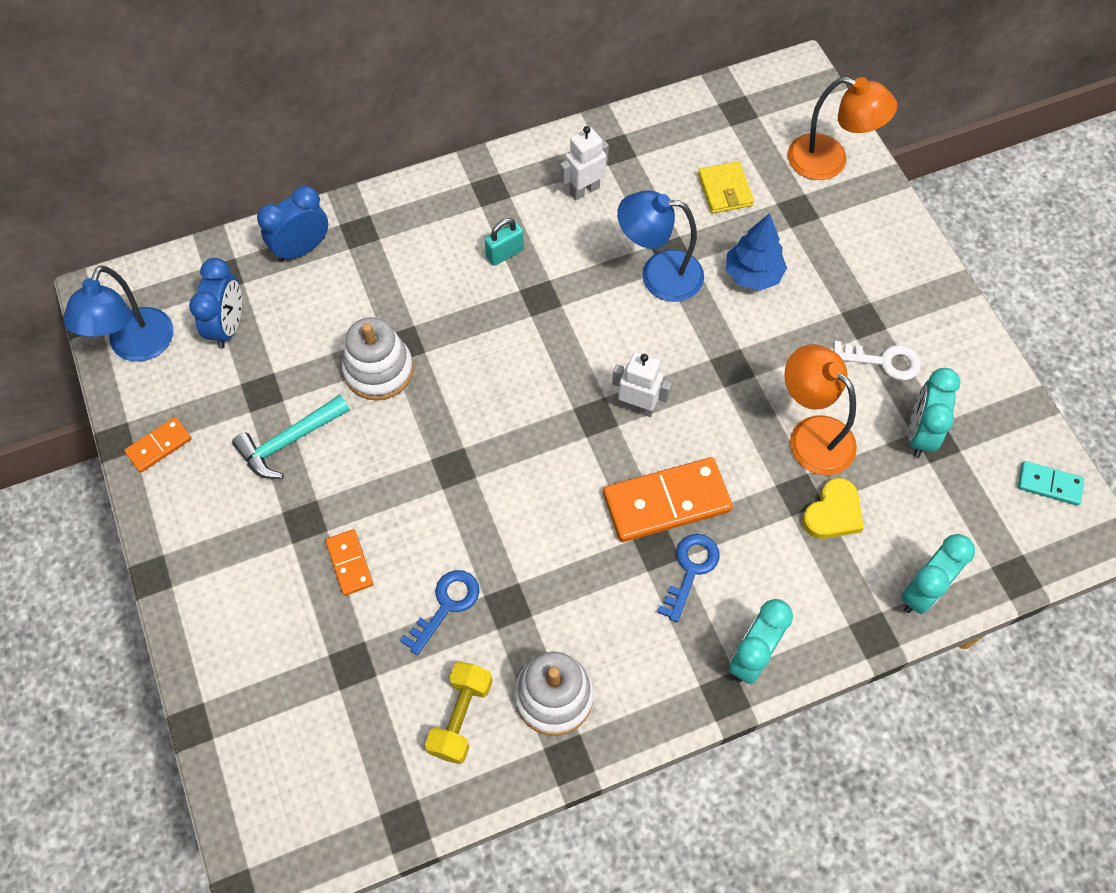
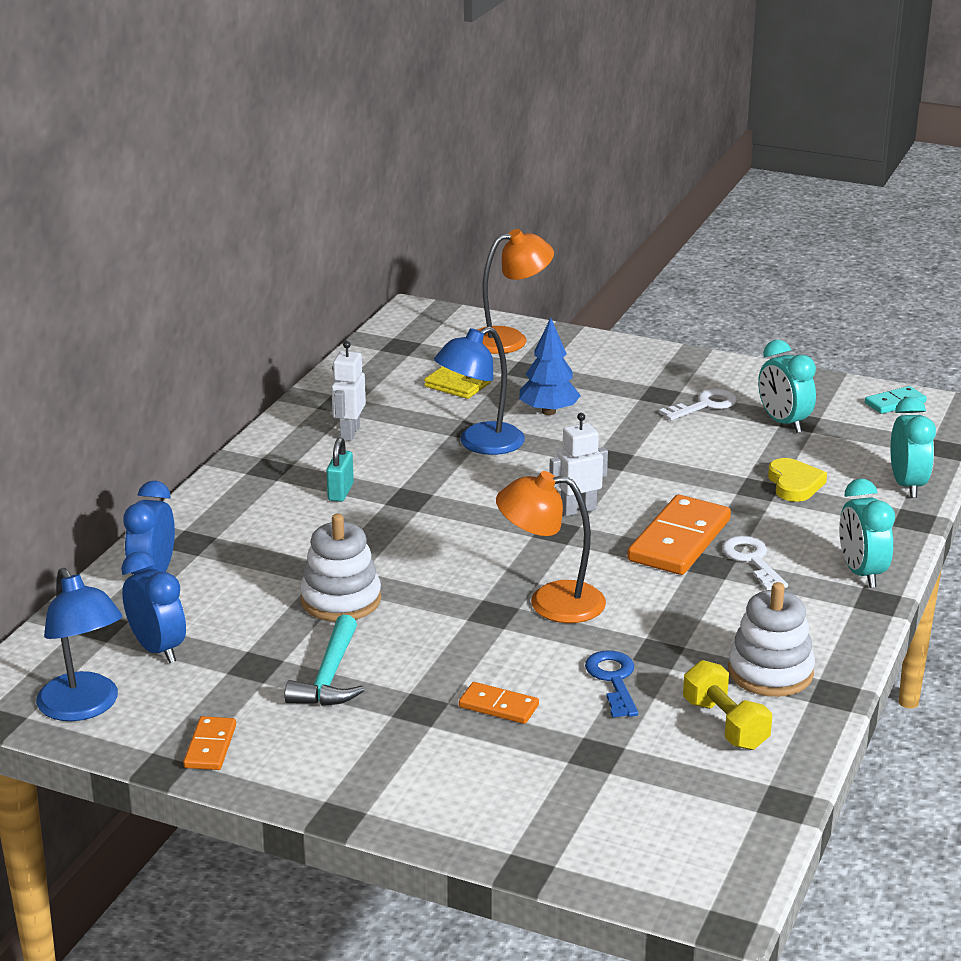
camera: 45 degrees left, 35 degrees down
(690, 570) = (752, 560): blue key -> white key
(811, 435) = (718, 459): orange lamp -> orange lamp (551, 602)

